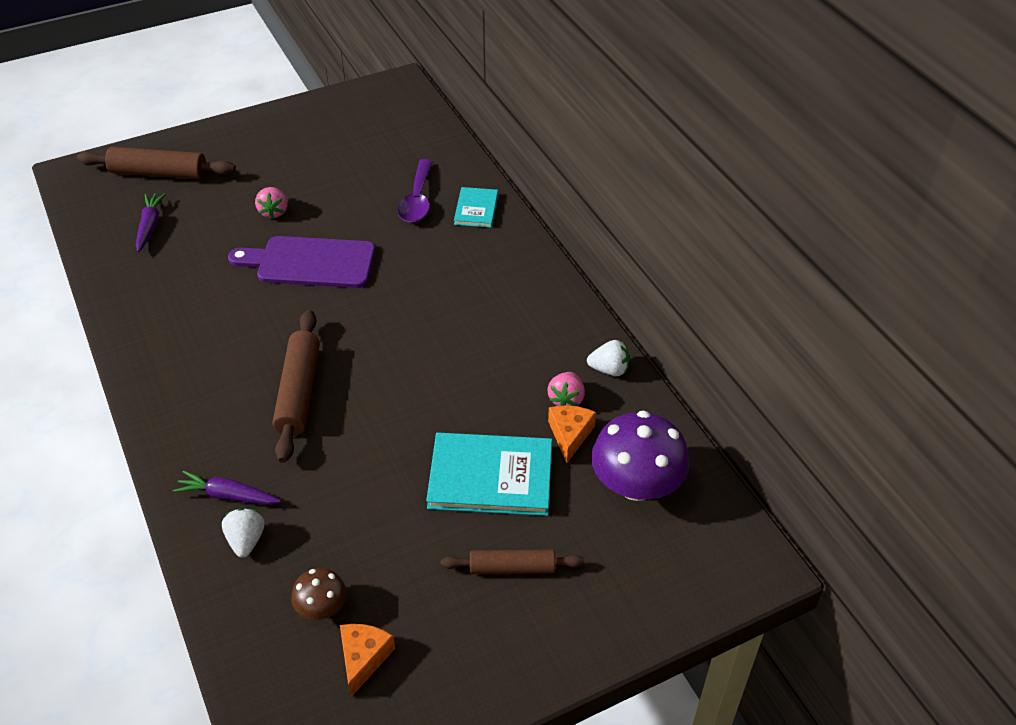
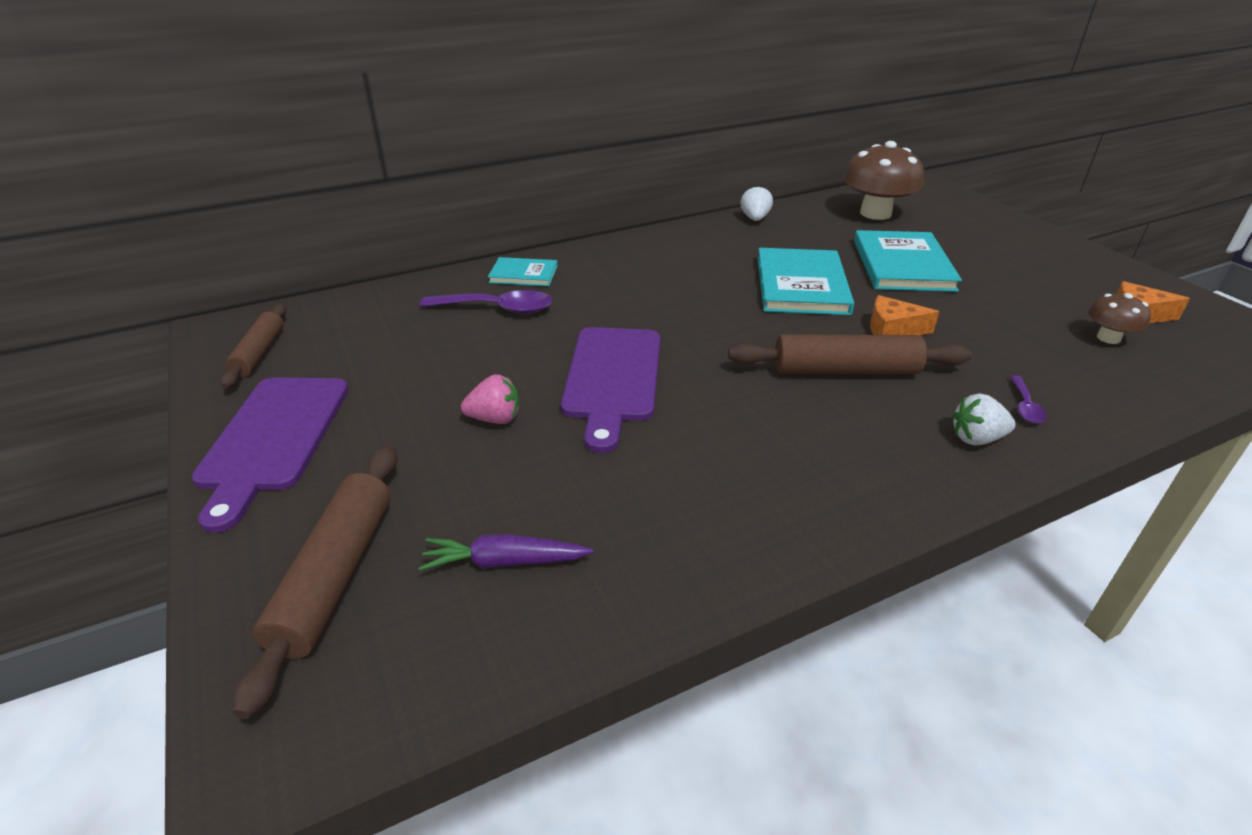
camera: 90 degrees left, 10 degrees down
(228, 495) = (1025, 406): purple carrot -> purple spoon
(246, 540) = (1073, 388): white strawberry -> white strawberry (976, 438)
(273, 131) = (274, 438): none -> purple cutting board
(447, 386) = (801, 285): none -> turquoise book
(512, 568) = (990, 256): brown rolling pin -> brown rolling pin (259, 353)
(566, 399) = (796, 235): pink strawberry -> none
(570, 435) = (837, 234): orange cheese -> orange cheese (892, 330)
(636, 484) = (875, 213): purple mushroom -> brown mushroom

